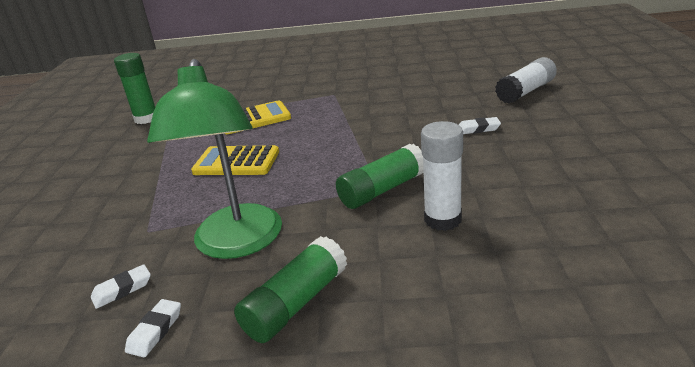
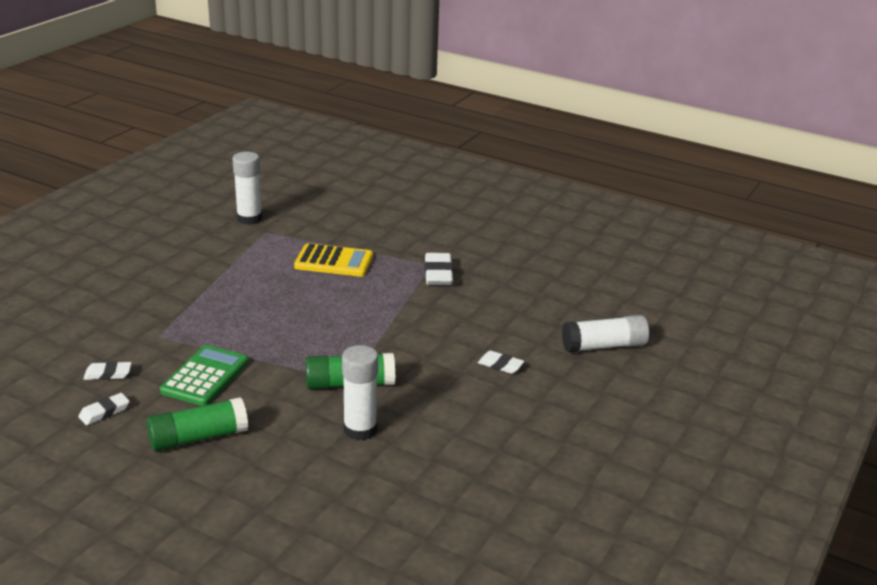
camera: 25 degrees right, 0 degrees up
(146, 119) = (249, 218): green glue stick -> white glue stick
(236, 162) = (274, 303): yellow calculator -> none
(237, 244) = (205, 376): green lamp -> green calculator
(347, 97) = (438, 274): none -> white eraser

